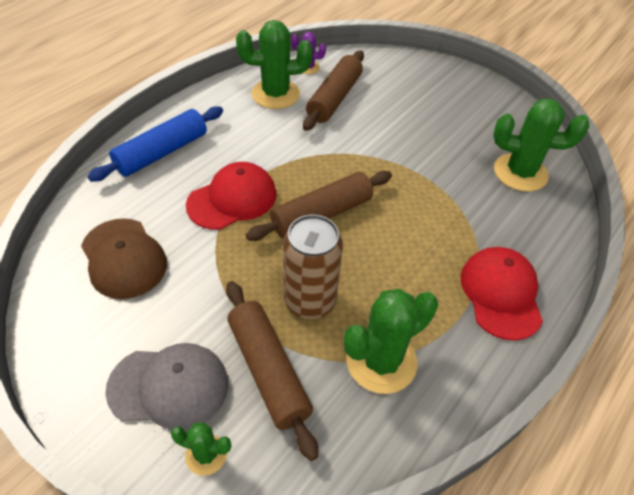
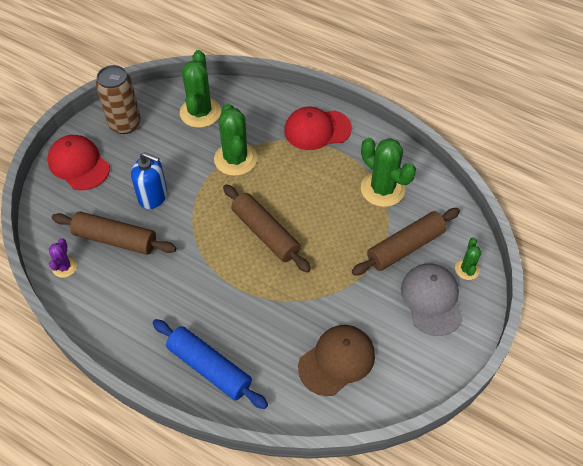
camera: 95 degrees left, 5 degrees up
(232, 199) = (260, 297): red cap -> red cap (79, 164)
(275, 94) = (112, 288): green cactus -> green cactus (235, 159)
(310, 301) = (347, 231): brown can -> brown can (125, 124)
(388, 126) = (153, 196): none -> blue soap dispenser

